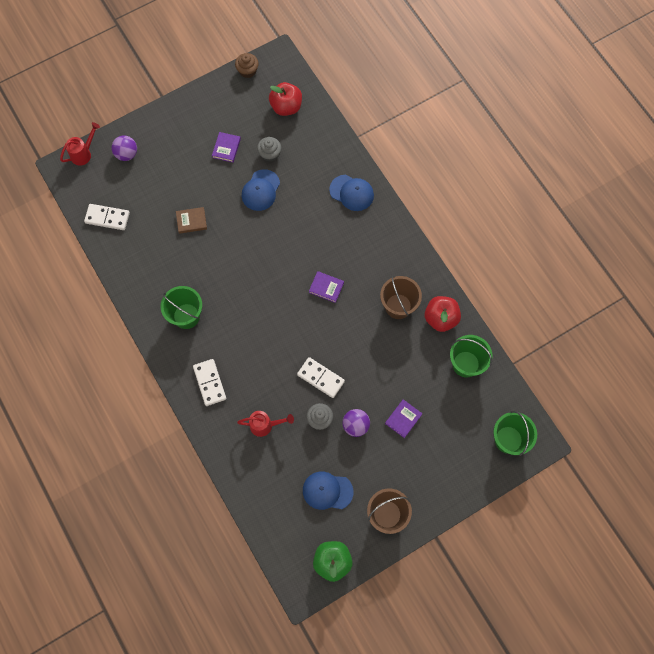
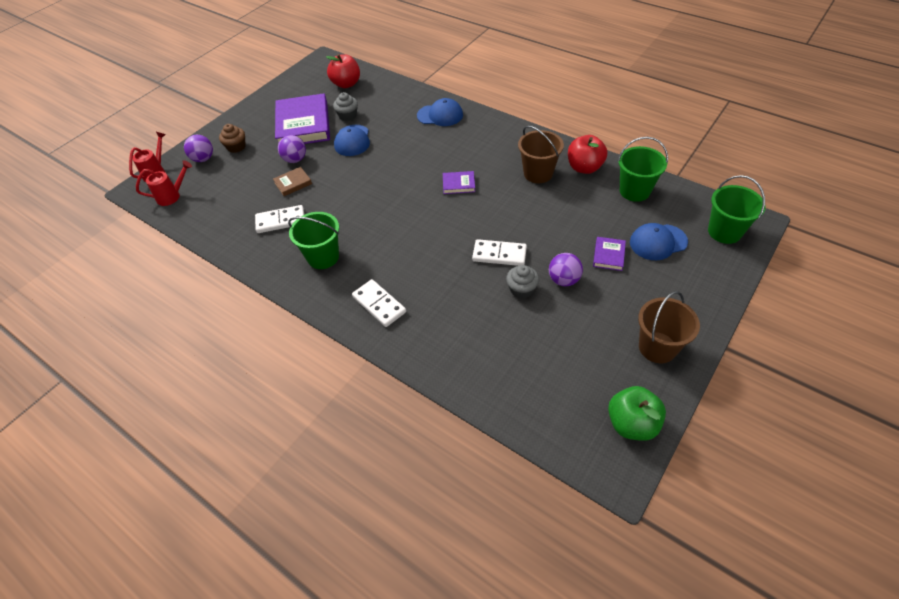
camera: 20 degrees left, 20 degrees down
(107, 218) = (200, 210): white domino -> white domino (280, 221)
(203, 192) = (295, 159): none -> purple ball
(226, 148) = (303, 124): purple book -> purple book, size x2.25
(247, 71) = (299, 74): brown cupcake -> brown cupcake (236, 147)
(265, 425) = (465, 318): red watering can -> red watering can (172, 196)
(327, 491) = (575, 352): blue cap -> blue cap (658, 242)

